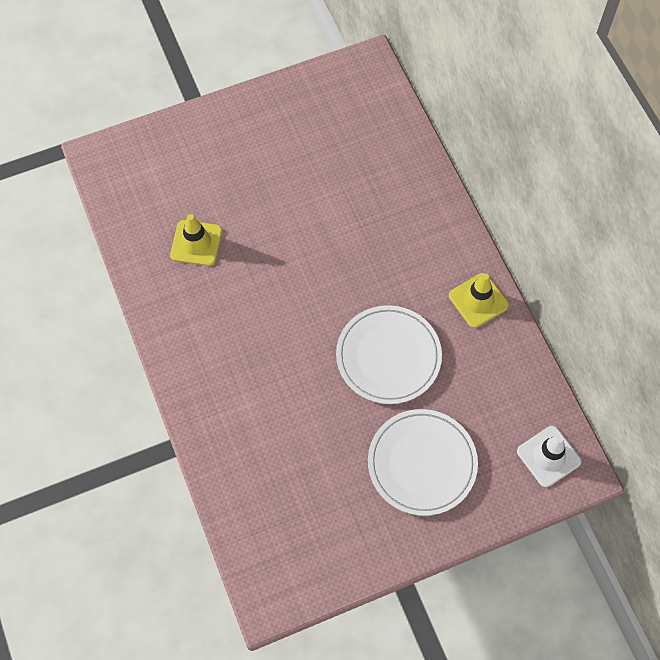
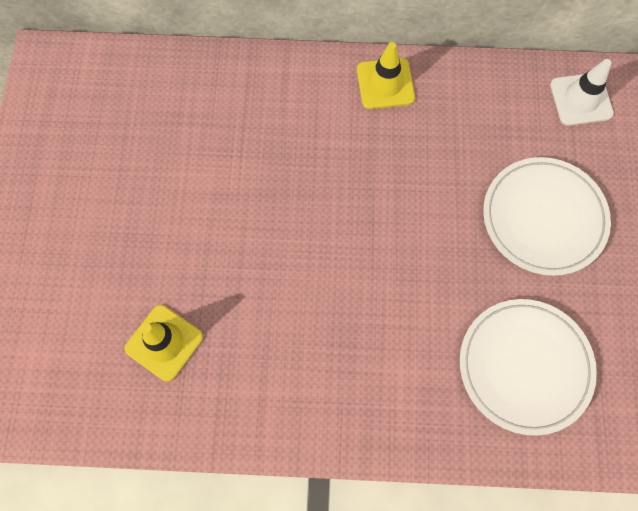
camera: 65 degrees left, 5 degrees up
(388, 356) = (408, 196): white plate -> white plate (524, 366)

